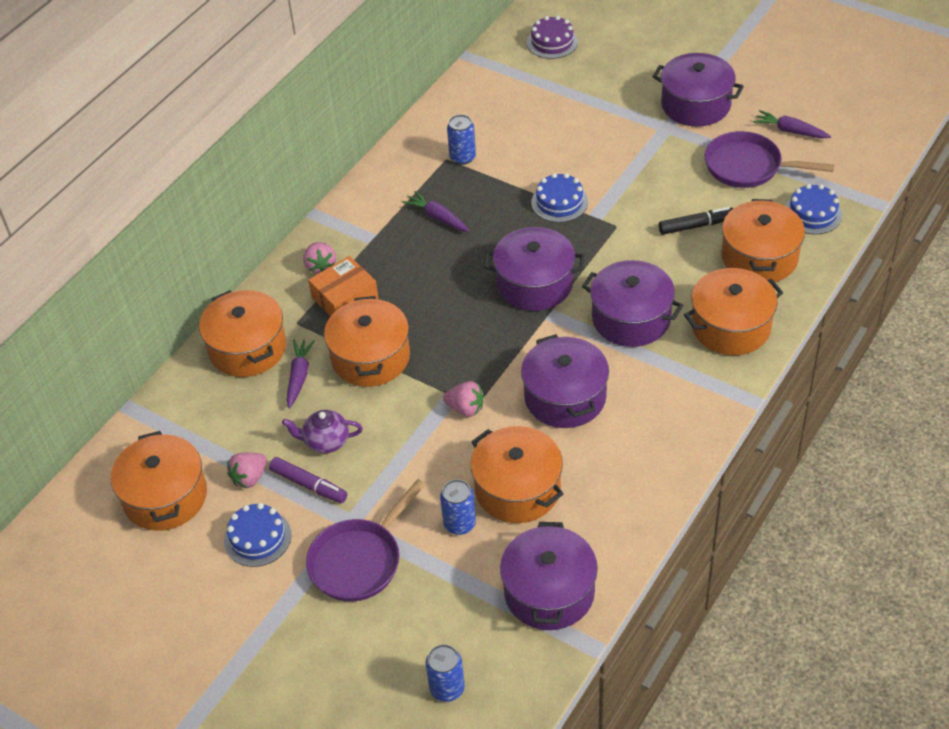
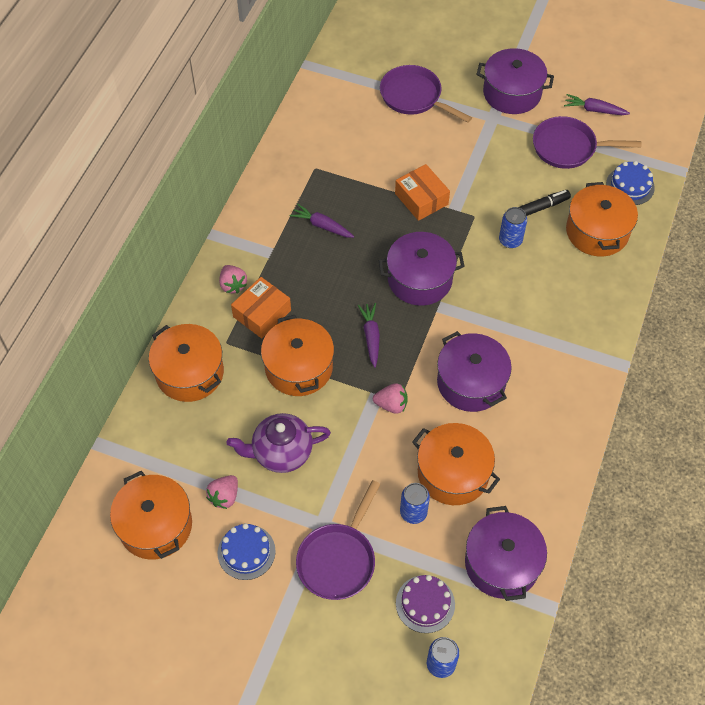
camera: 15 degrees left, 10 degrees up
(299, 376) = (242, 394): purple carrot -> purple carrot (371, 337)
(309, 485) = (277, 495): purple marker -> none
(326, 442) = (281, 453): purple teapot -> purple teapot, size x1.52
(462, 157) = (328, 165): blue can -> blue can (510, 240)
(552, 42) = (377, 44): purple cake -> purple cake (425, 603)
(559, 202) = (421, 199): blue cake -> orange box
(580, 98) = (414, 97): none -> purple pan
(631, 318) = (507, 301): purple pot -> none
(731, 327) = (589, 299): orange pot -> none

